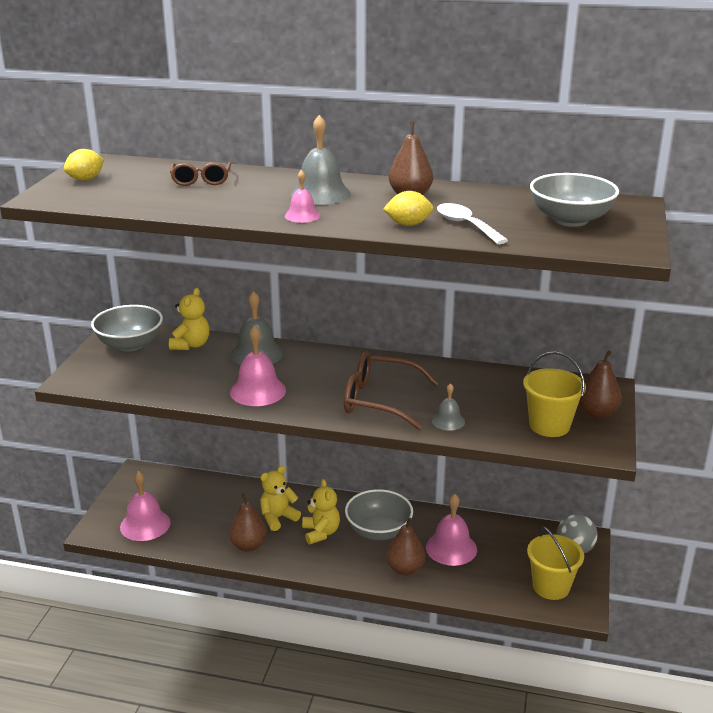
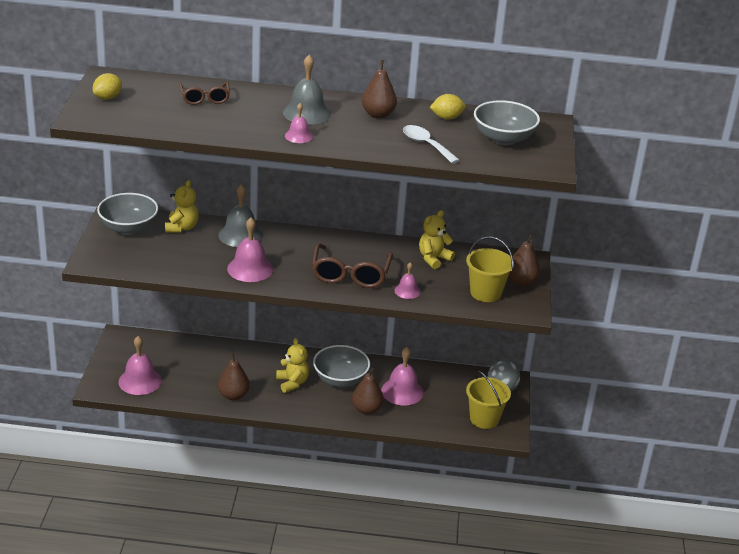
camera: 10 degrees left, 5 degrees up
(278, 518) = (253, 371): yellow teddy bear -> yellow teddy bear (433, 259)
(379, 400) = (350, 275): brown glasses -> brown glasses turned 90 degrees counterclockwise
(408, 224) = (382, 144): yellow lemon -> yellow lemon (446, 118)
(448, 421) = (407, 291): grey bell -> pink bell

